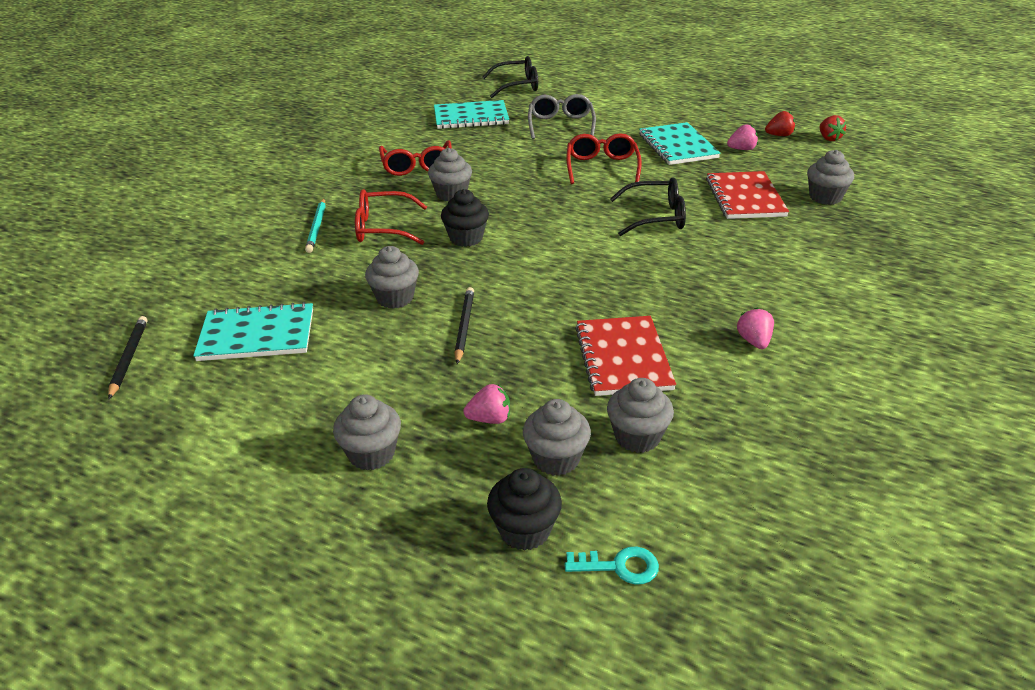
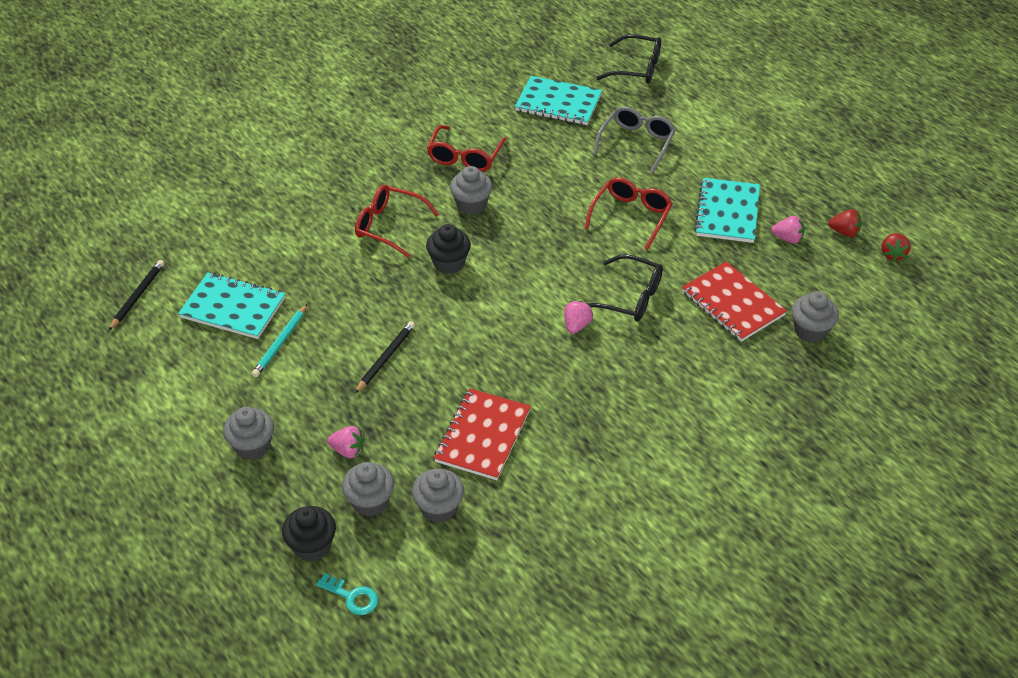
camera: 25 degrees right, 10 degrees up
(317, 227) = (337, 206): turquoise pencil -> turquoise pencil (280, 343)
(395, 298) = (352, 308): grey cupcake -> none
(745, 197) = (732, 303): red notebook -> red notebook turned 60 degrees counterclockwise
(754, 341) = (597, 461): pink strawberry -> pink strawberry (576, 325)

